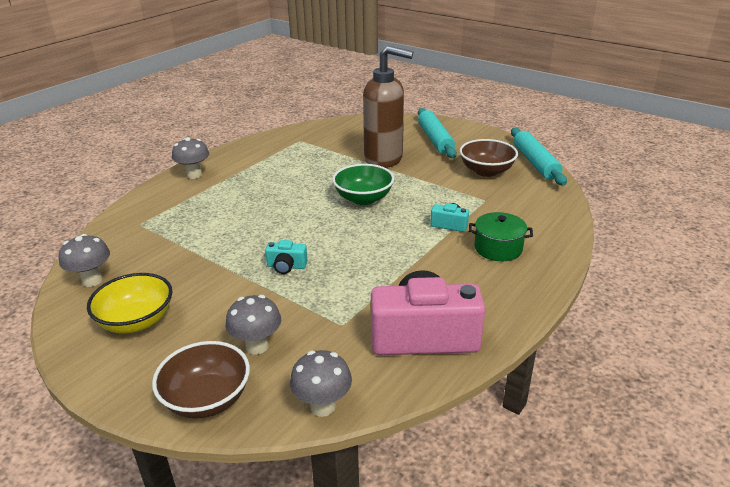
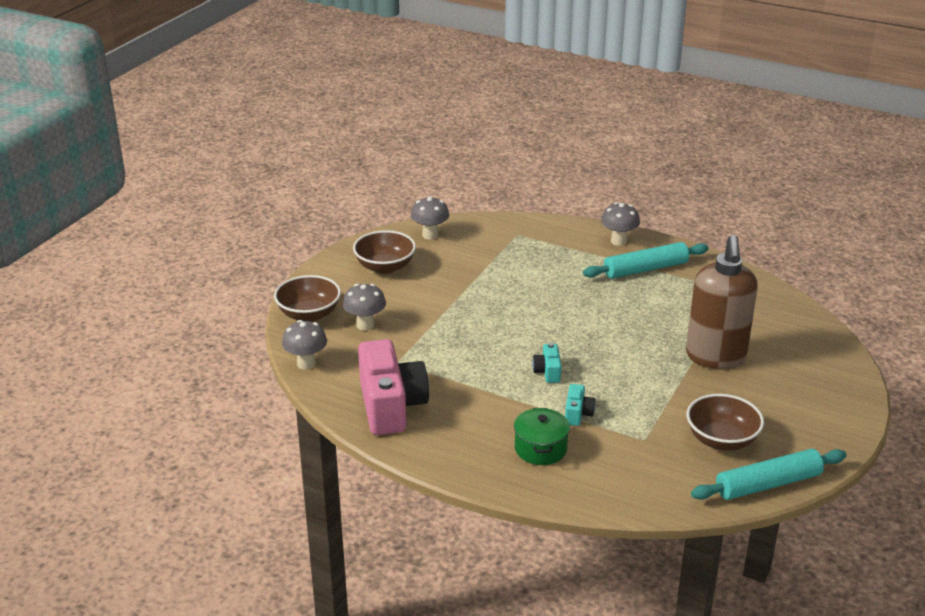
camera: 80 degrees right, 0 degrees up
(137, 321) = (385, 267): yellow bowl -> brown bowl
(286, 266) = (473, 322): turquoise camera -> turquoise camera (547, 372)
(363, 198) = (612, 351): green bowl -> none
(435, 139) = (796, 394): turquoise rolling pin -> turquoise rolling pin (645, 269)

